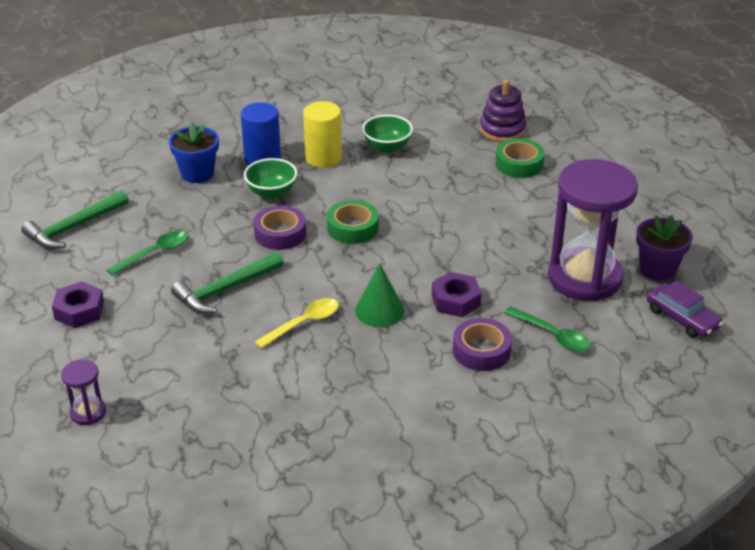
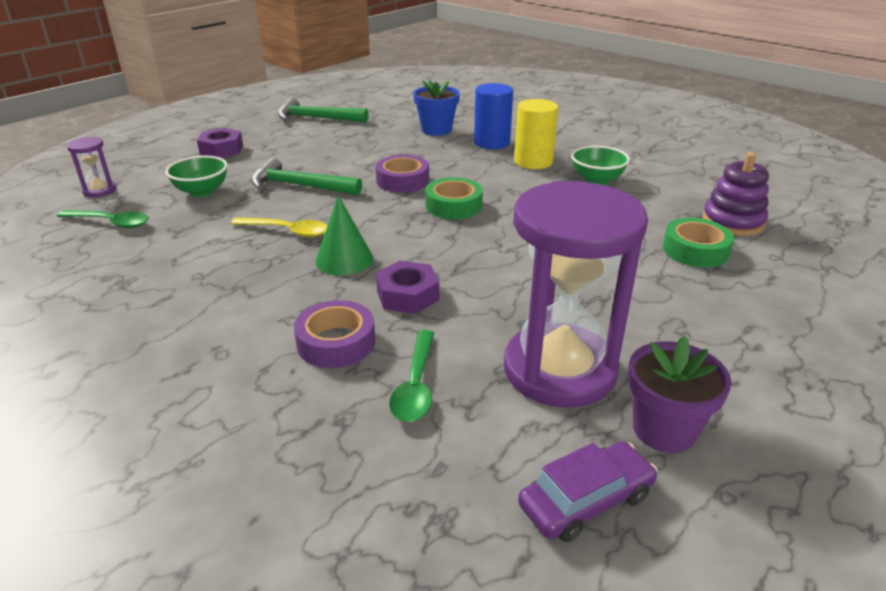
camera: 55 degrees right, 5 degrees down
(155, 253) = (318, 149): green spoon -> green spoon (111, 223)
(271, 192) = (453, 160): green bowl -> green bowl (202, 191)
(682, 318) = (586, 500): purple car -> purple car turned 135 degrees counterclockwise

